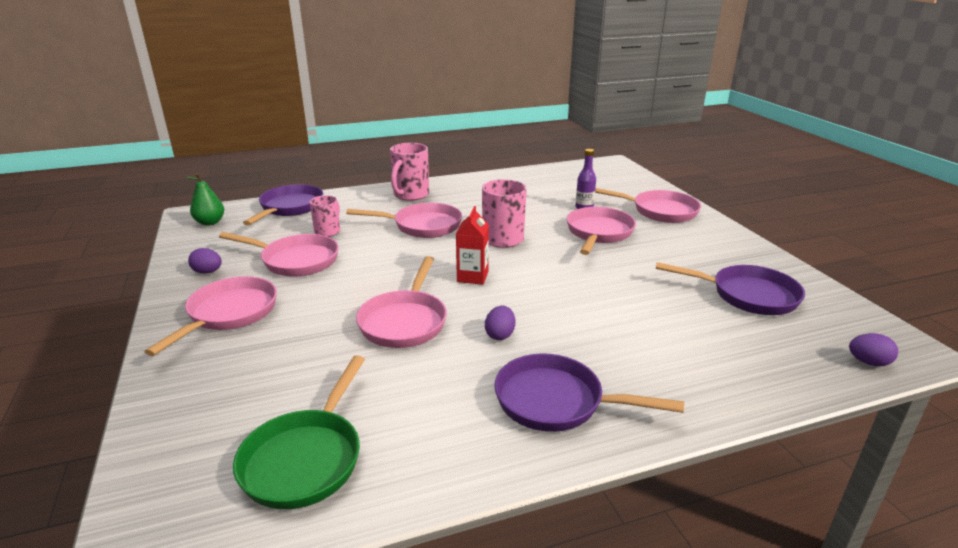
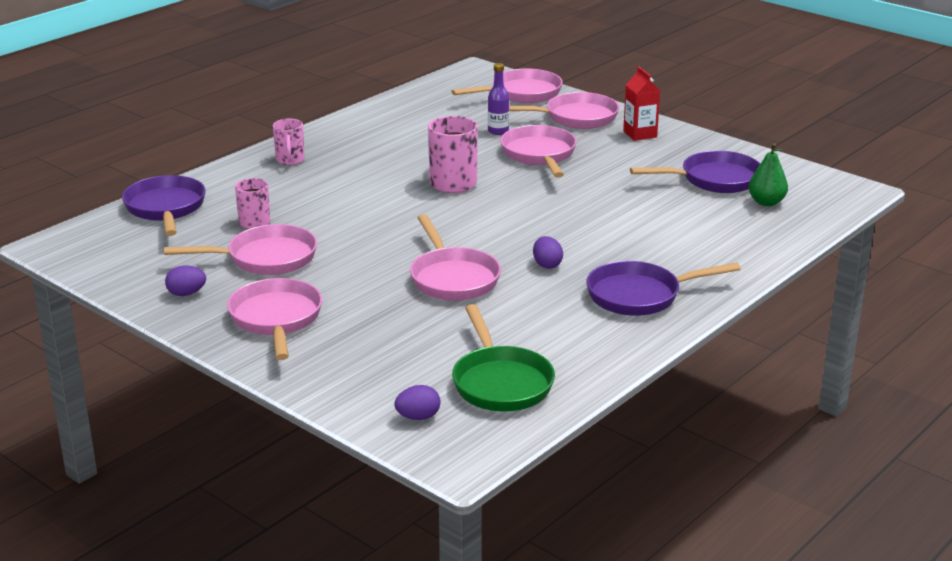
camera: 30 degrees left, 0 degrees up
(210, 222) = (94, 248): green pear -> green pear (766, 202)
(410, 195) = (290, 160): pink mug -> pink mug, size x0.63
(423, 226) = (352, 191): pink pan -> pink pan (522, 93)
(472, 276) = (466, 226): red carton -> red carton (640, 134)
(868, 362) = (830, 207): purple egg -> purple egg (418, 417)

